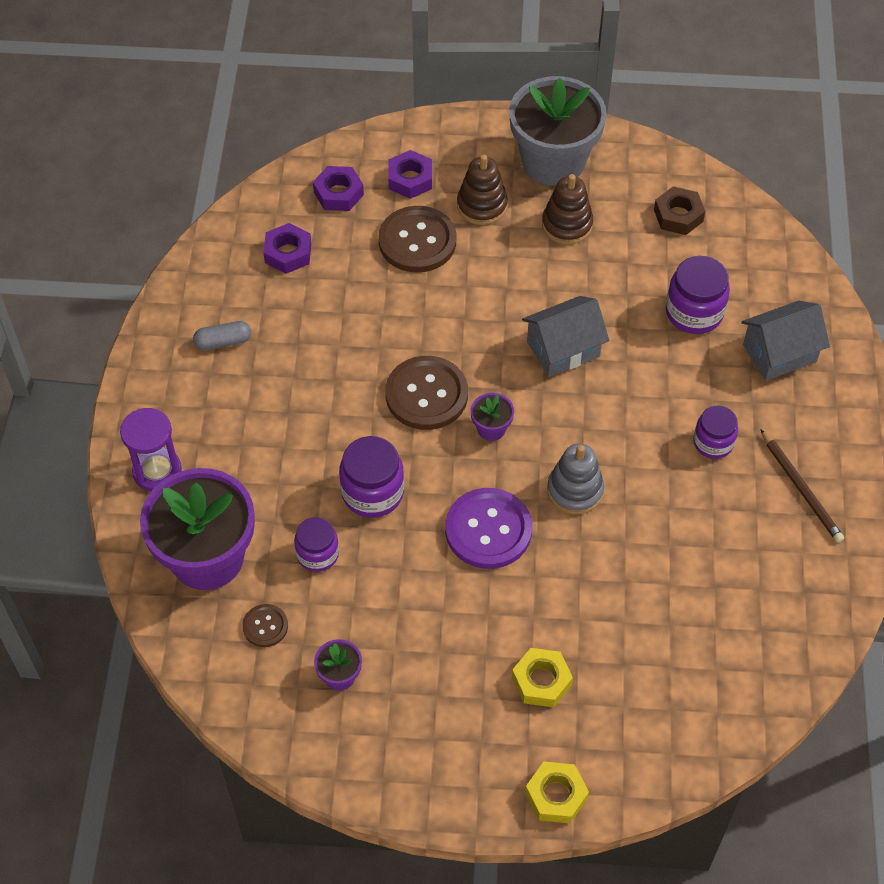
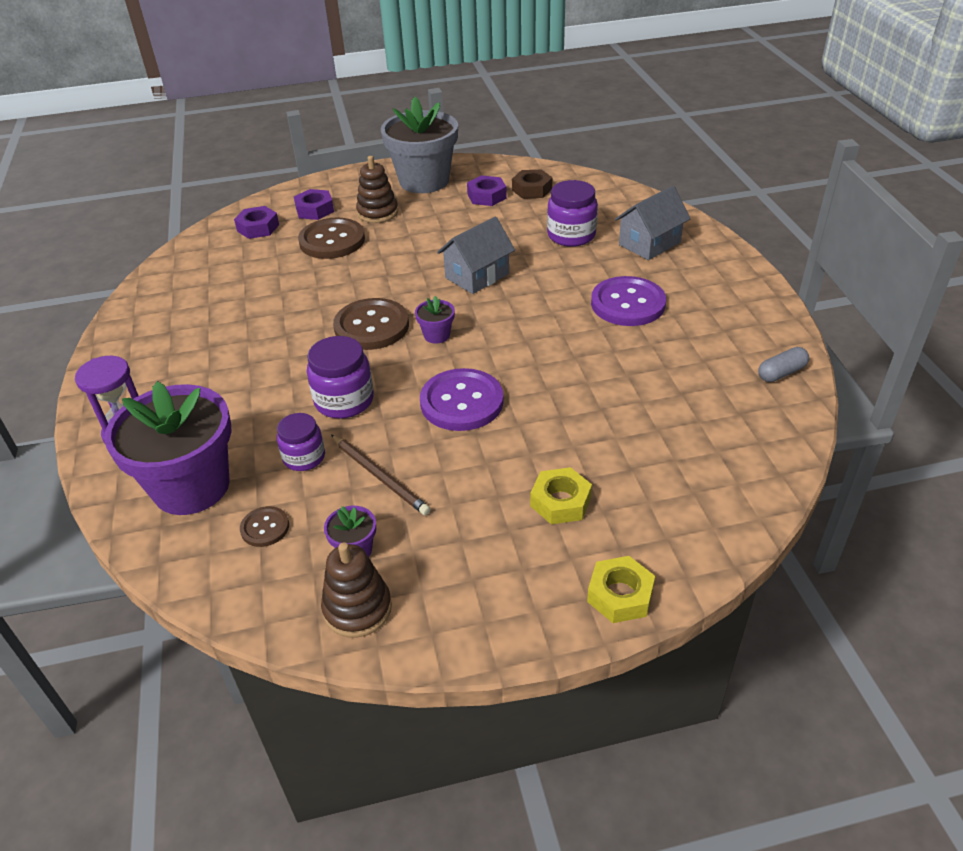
camera: 15 degrees left, 15 degrees down
(223, 342) = (177, 331): grey capsule -> grey capsule (781, 373)
(288, 253) = (223, 268): purple nut -> purple nut (486, 196)
(567, 225) = (449, 210): brown stacking toy -> brown stacking toy (357, 608)
(575, 490) = (527, 358): grey stacking toy -> none
(713, 443) = (628, 304): purple jar -> purple button
(801, 488) = (715, 315): brown pencil -> brown pencil (379, 476)

